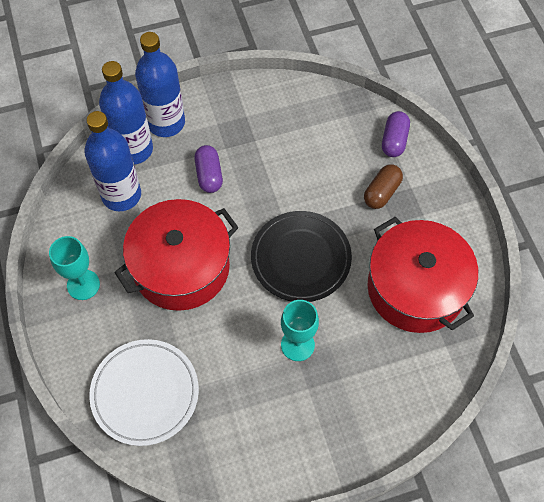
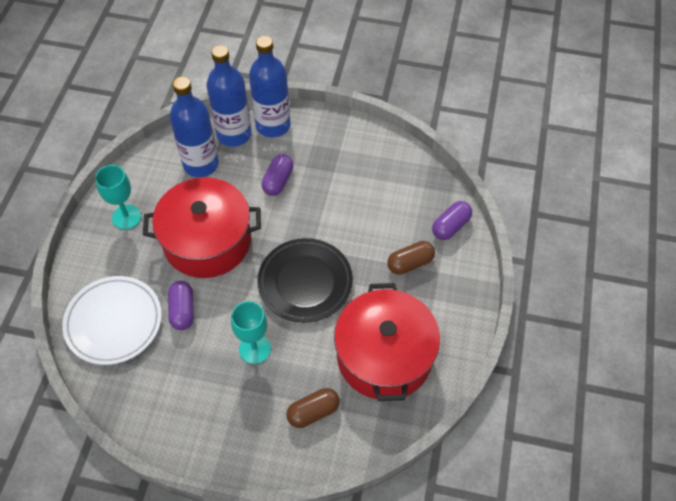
camera: 30 degrees right, 5 degrees down
(204, 346) = (182, 310): none -> purple capsule
(389, 372) = (313, 412): none -> brown capsule

